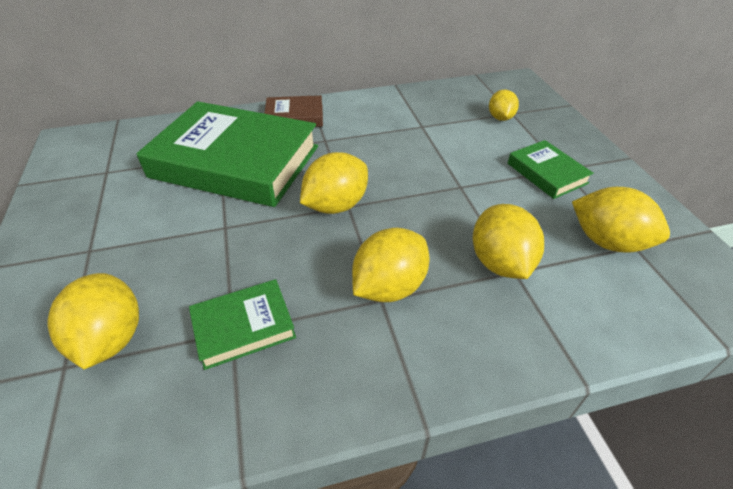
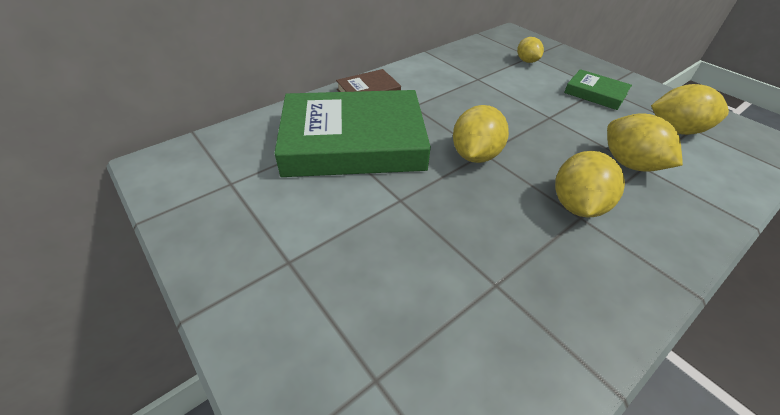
camera: 25 degrees left, 0 degrees up
(111, 338) = (396, 334): yellow lemon -> none
(243, 326) = (502, 276): green book -> none

